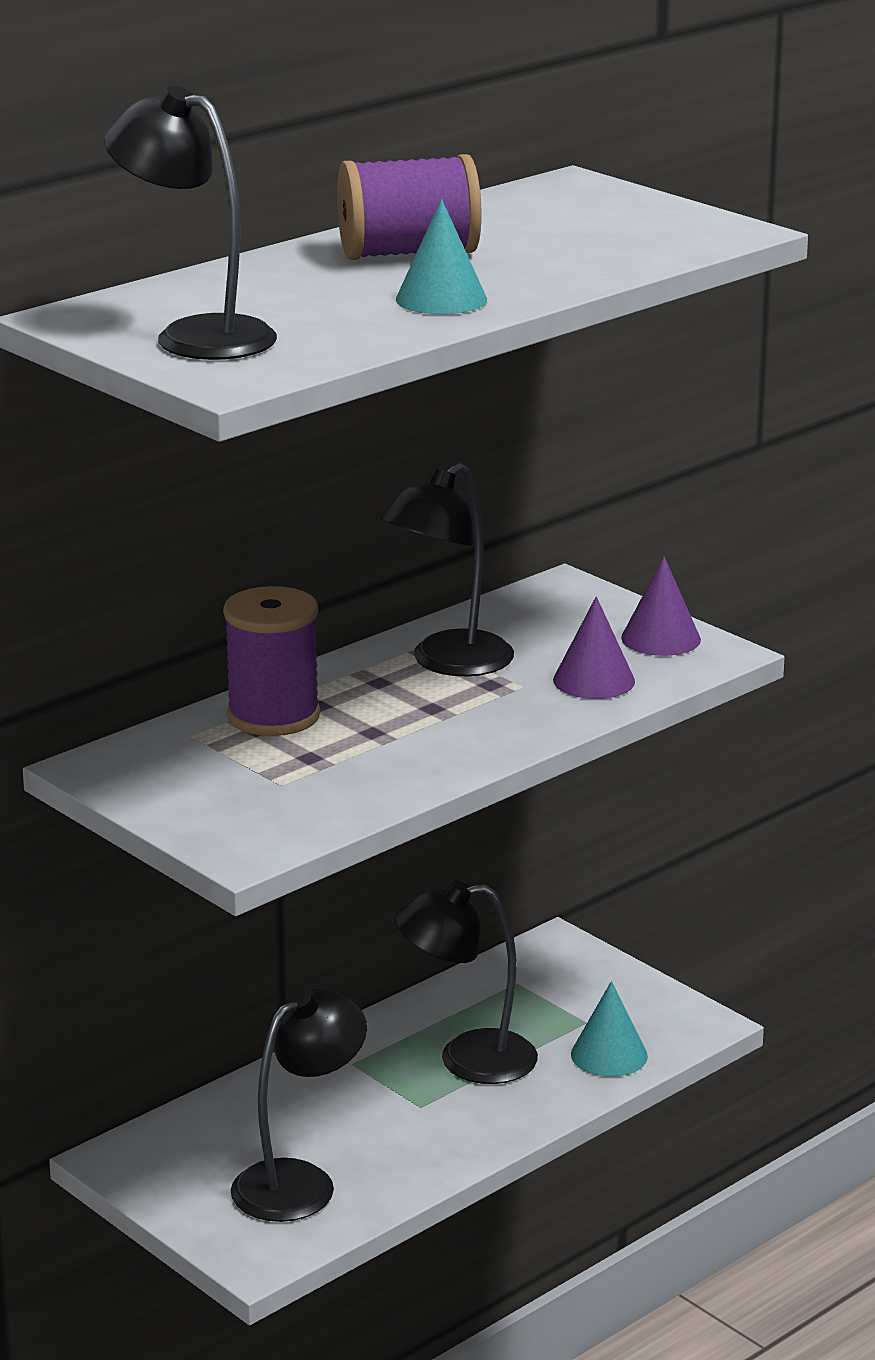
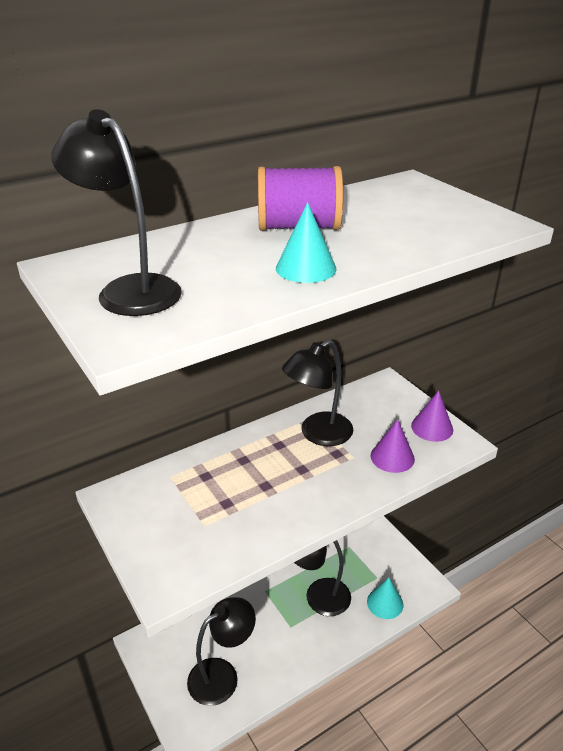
camera: 10 degrees right, 10 degrees up
(273, 716) = (217, 466): purple spool -> none

